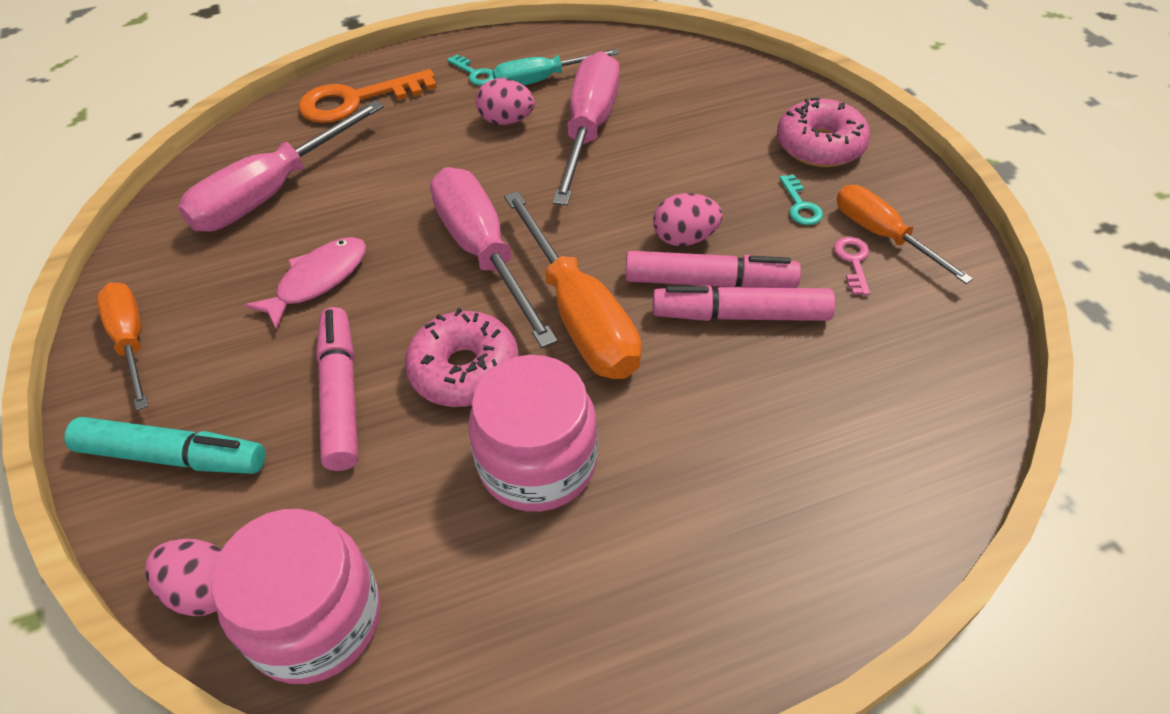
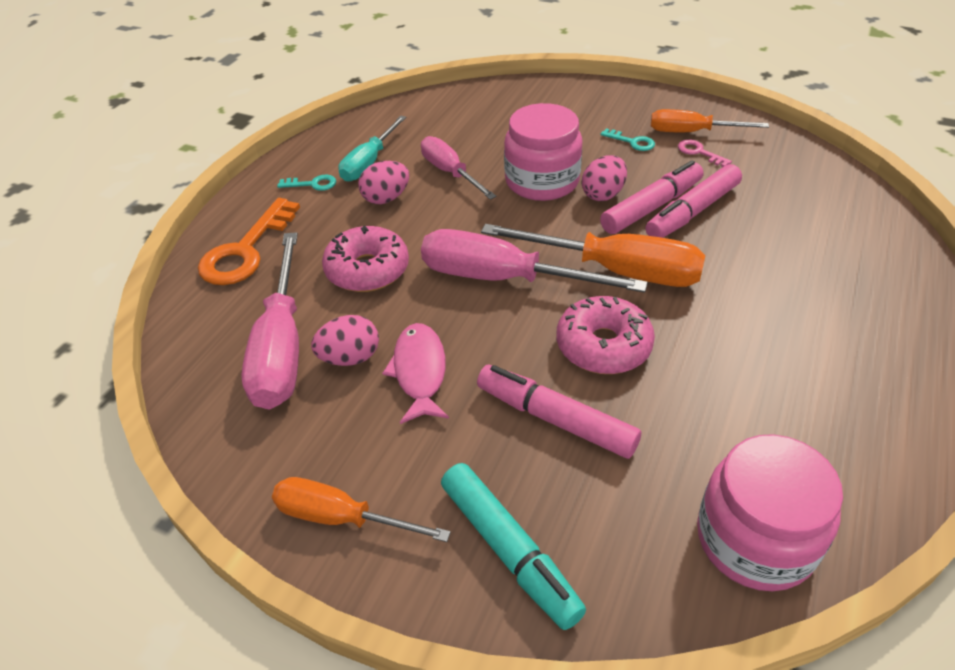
camera: 45 degrees left, 5 degrees down
(173, 456) = (509, 550): turquoise marker -> turquoise marker turned 90 degrees clockwise
(205, 590) = (670, 594): pink egg -> pink egg (350, 358)
(537, 463) = (722, 357): pink jar -> pink jar (542, 181)
(589, 130) = (450, 173): pink screwdriver -> pink screwdriver, size x0.63
(820, 146) = (593, 107): pink donut -> pink donut (367, 270)

